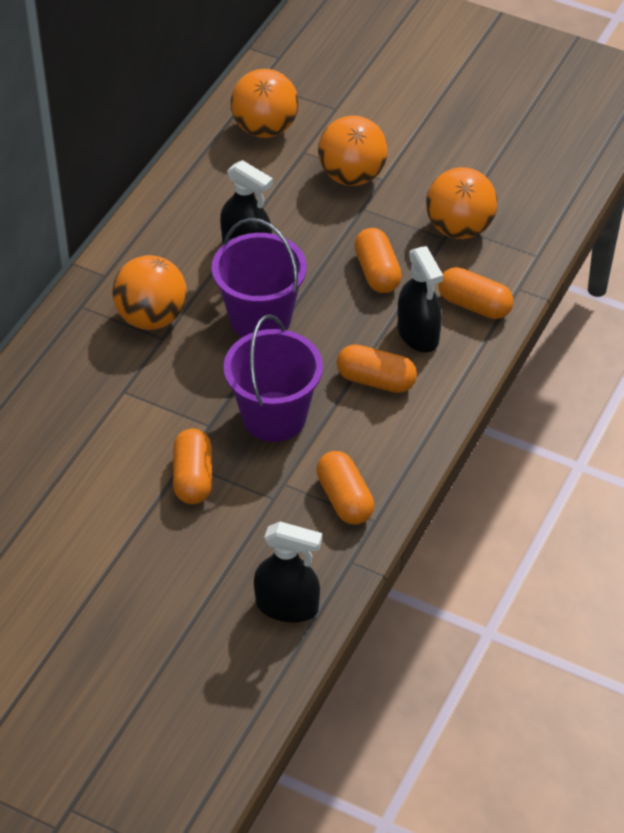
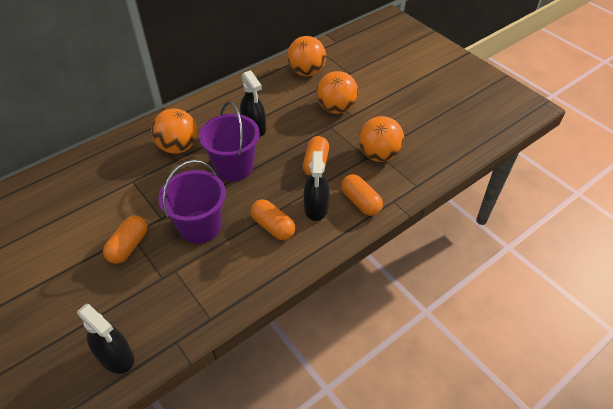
camera: 25 degrees right, 0 degrees up
(344, 499) = (202, 296): orange capsule -> none

